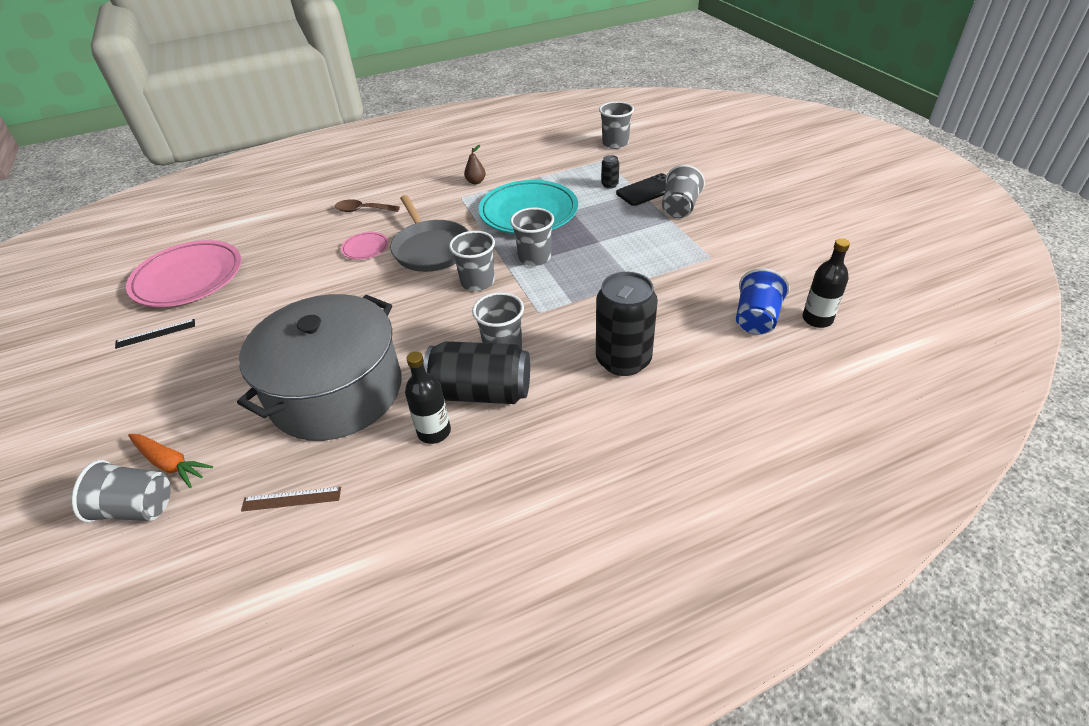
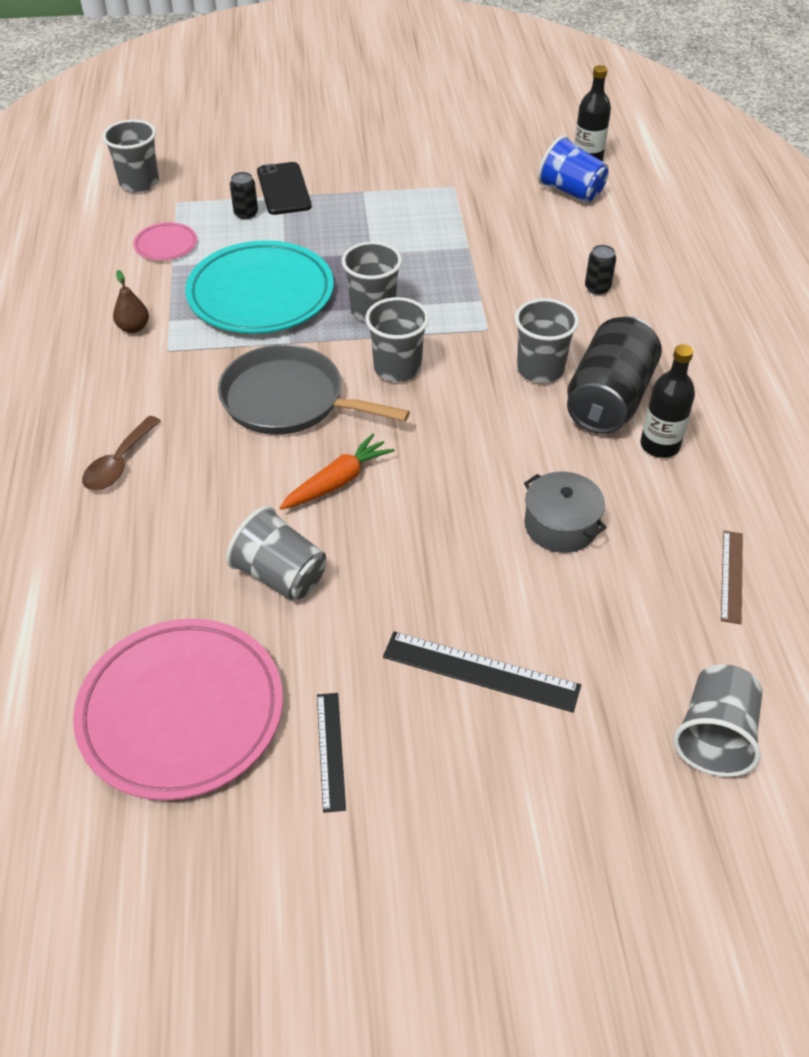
camera: 75 degrees left, 5 degrees up
(170, 463) = (643, 704): orange carrot -> orange carrot (337, 481)
(206, 379) = (481, 671): none -> black ruler
(336, 391) = (561, 525): grey pot -> grey pot, size x0.41
(365, 248) = (240, 469): pink plate -> pink plate (166, 245)
(431, 248) = (289, 400): grey pan -> grey pan turned 150 degrees counterclockwise
(623, 360) = (597, 288): black can -> black can, size x0.42
(679, 208) = (342, 178): grey cup -> grey cup (281, 576)

